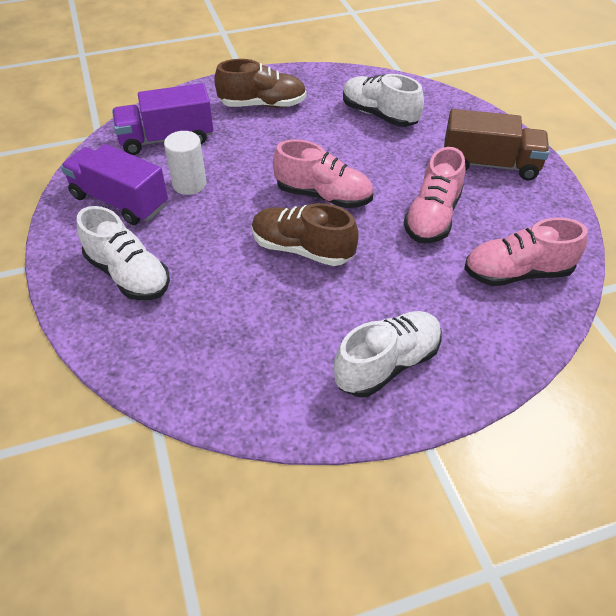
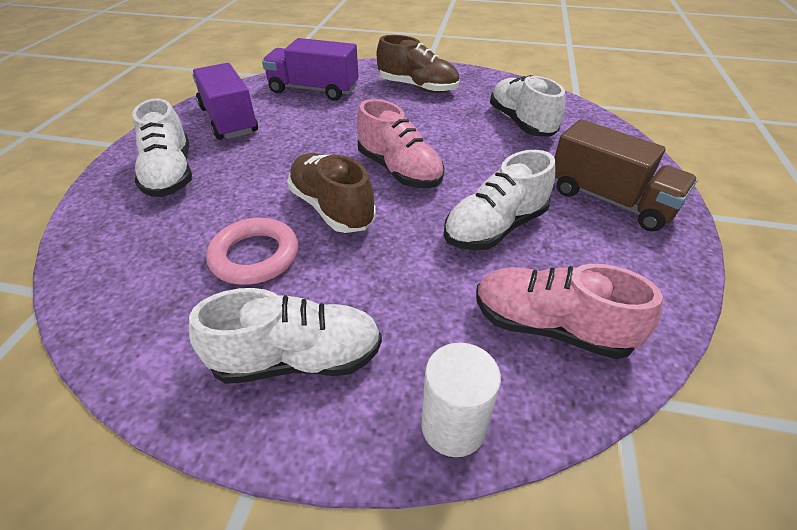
camera: 30 degrees right, 5 degrees down
(189, 184) = (294, 125): white cylinder -> white cylinder (453, 426)
(283, 311) = (255, 256): none -> pink ring
(432, 217) = (495, 228): pink shoe -> white shoe

